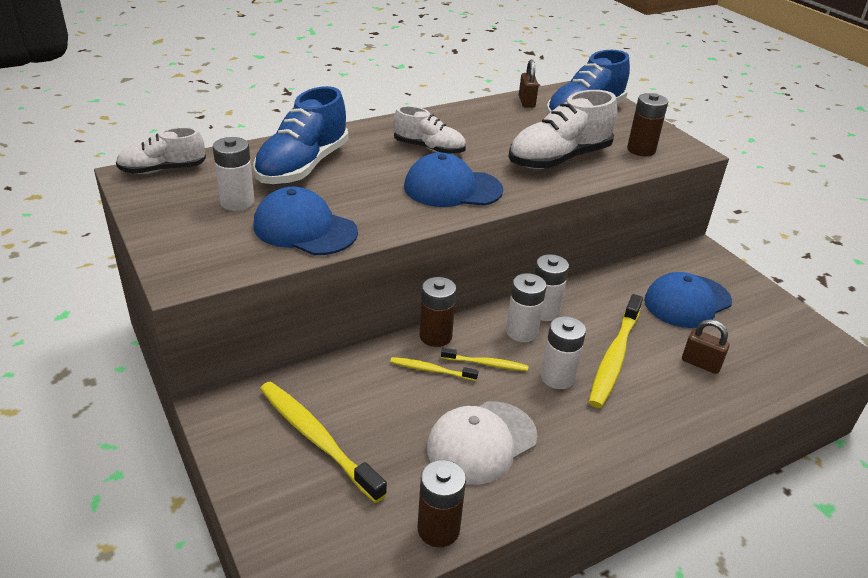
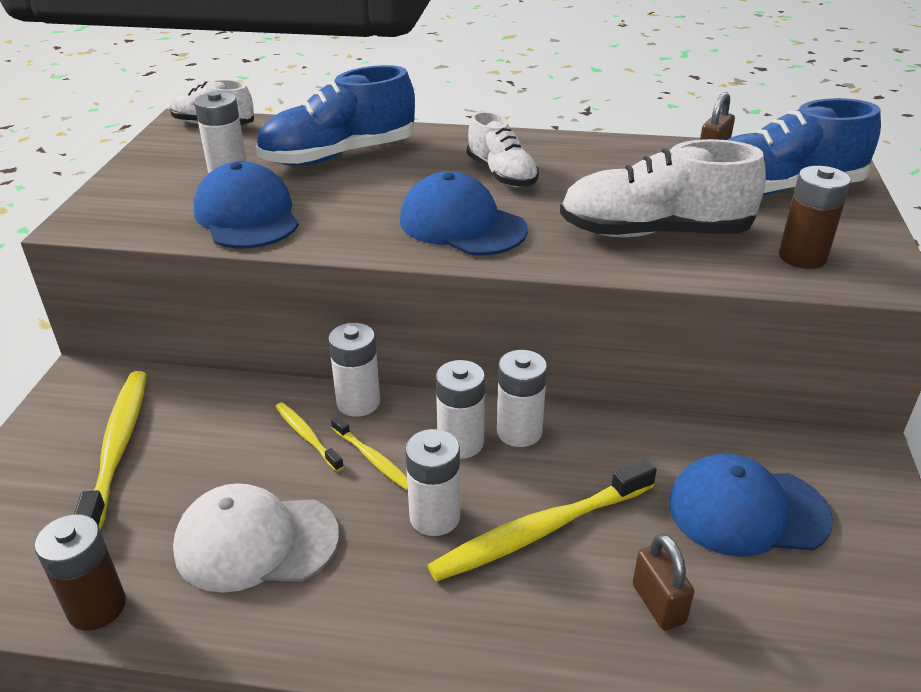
camera: 40 degrees right, 0 degrees up
(435, 336) = (358, 402): brown battery -> white battery

